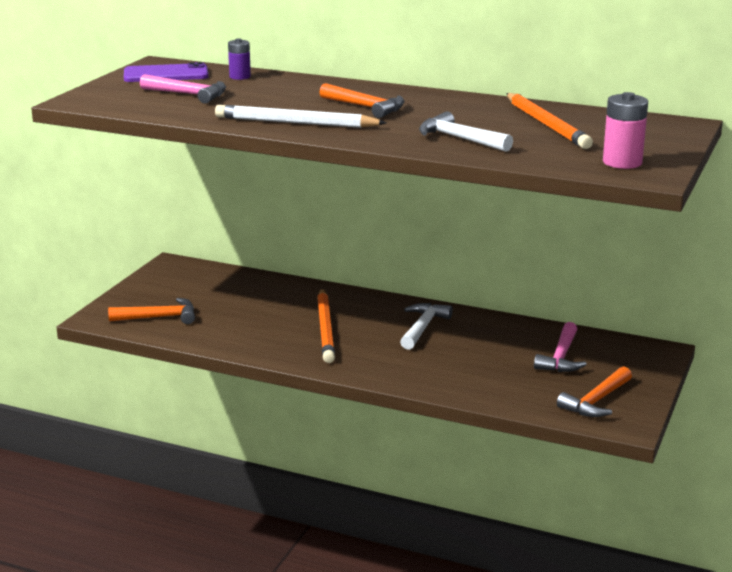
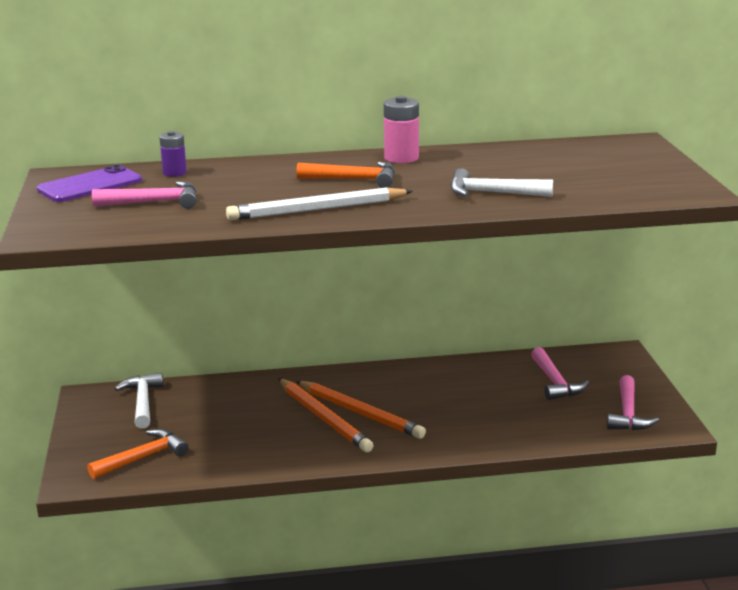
camera: 30 degrees left, 0 degrees up
(422, 327) = (410, 390): white hammer -> white hammer (142, 402)
(546, 124) = (537, 164): orange pencil -> orange pencil (360, 413)
(596, 401) = (628, 413): orange hammer -> pink hammer
(622, 162) = (656, 186): pink battery -> pink battery (401, 158)

